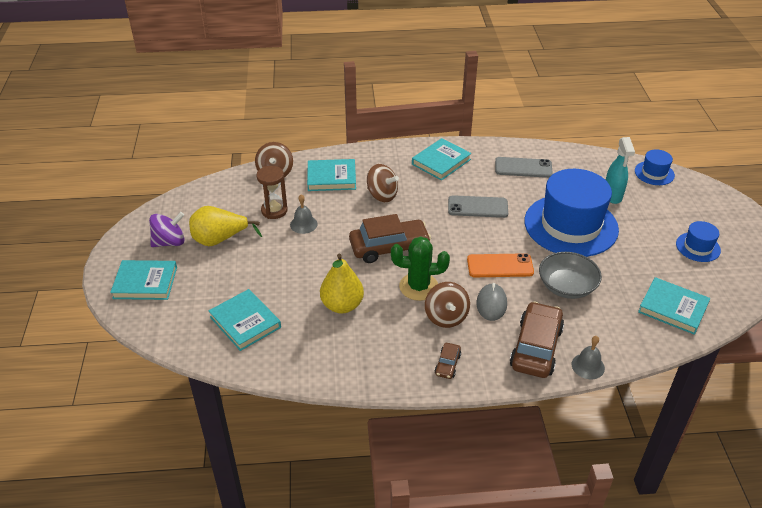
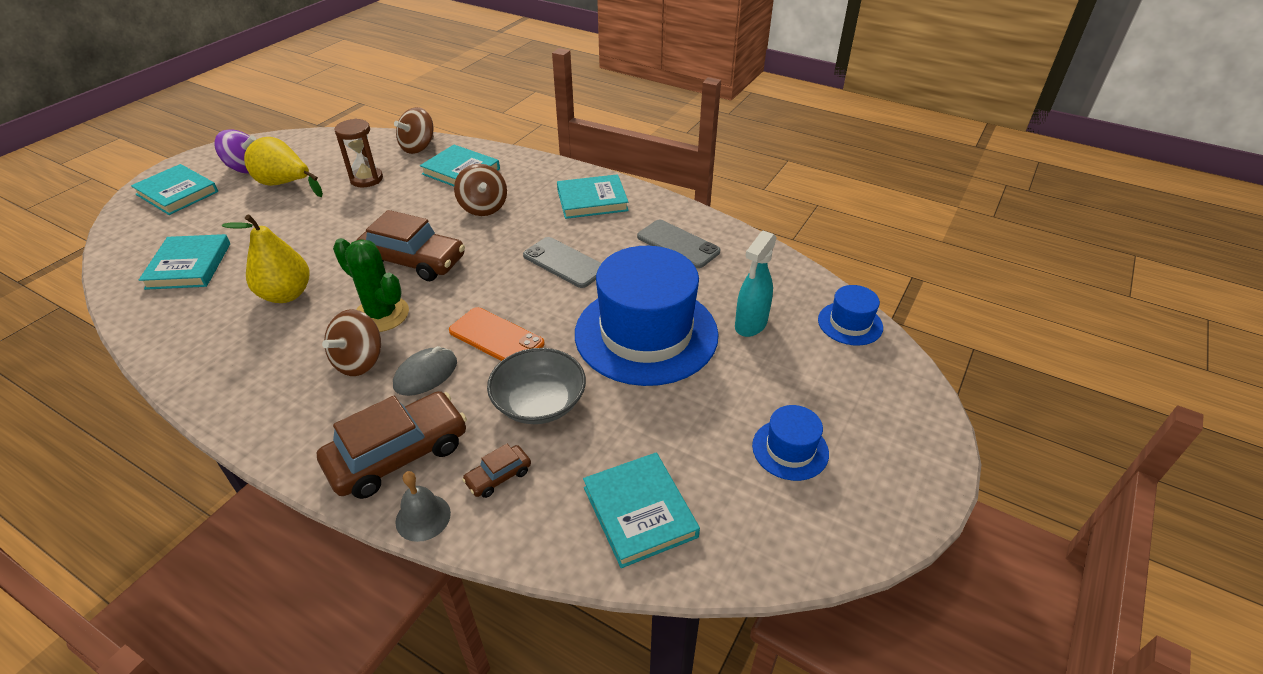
camera: 35 degrees right, 0 degrees up
(303, 224) = (372, 202): grey bell -> none
(447, 364) = (283, 414): brown car -> brown car (498, 476)

